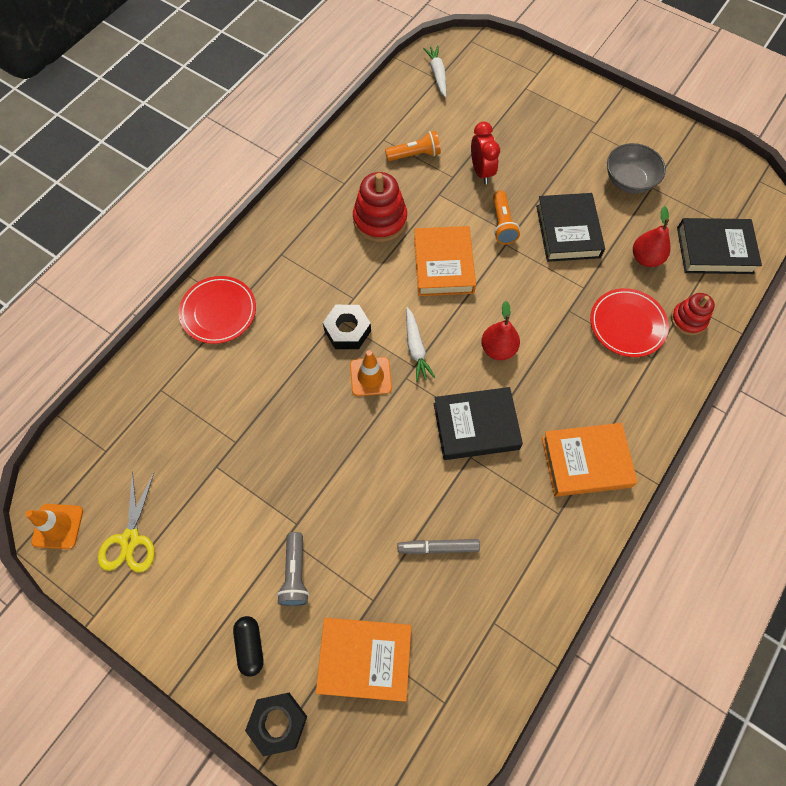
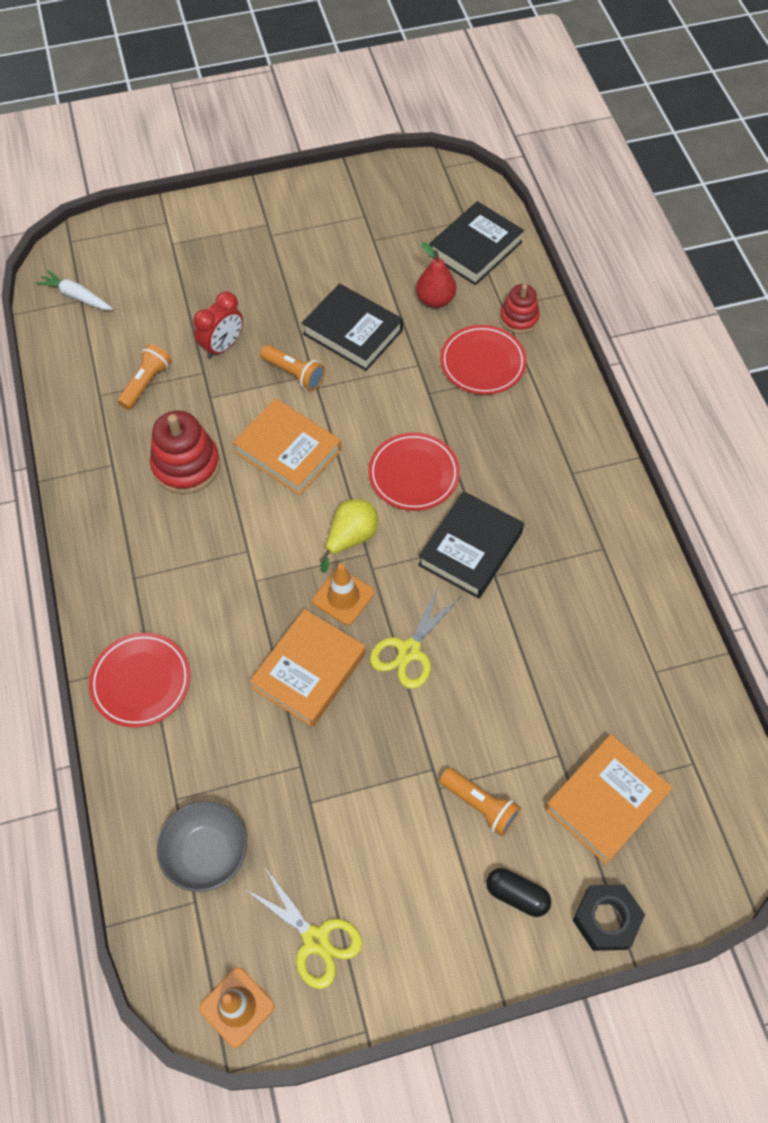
camera: 50 degrees left, 5 degrees down
(295, 574) = (480, 805): grey flashlight -> orange flashlight
(347, 330) = (277, 581): black nut -> none
(367, 445) = (409, 651): none -> yellow scissors
(416, 348) = (351, 538): white carrot -> yellow pear
(438, 547) = (555, 665): grey marker -> none
(481, 171) = (223, 346): red clock -> red clock turned 105 degrees clockwise
(498, 349) = (413, 474): red pear -> red plate
(586, 462) = (576, 492): orange book -> orange book (309, 671)
(629, 181) = (350, 250): grey bowl -> grey bowl (206, 853)

